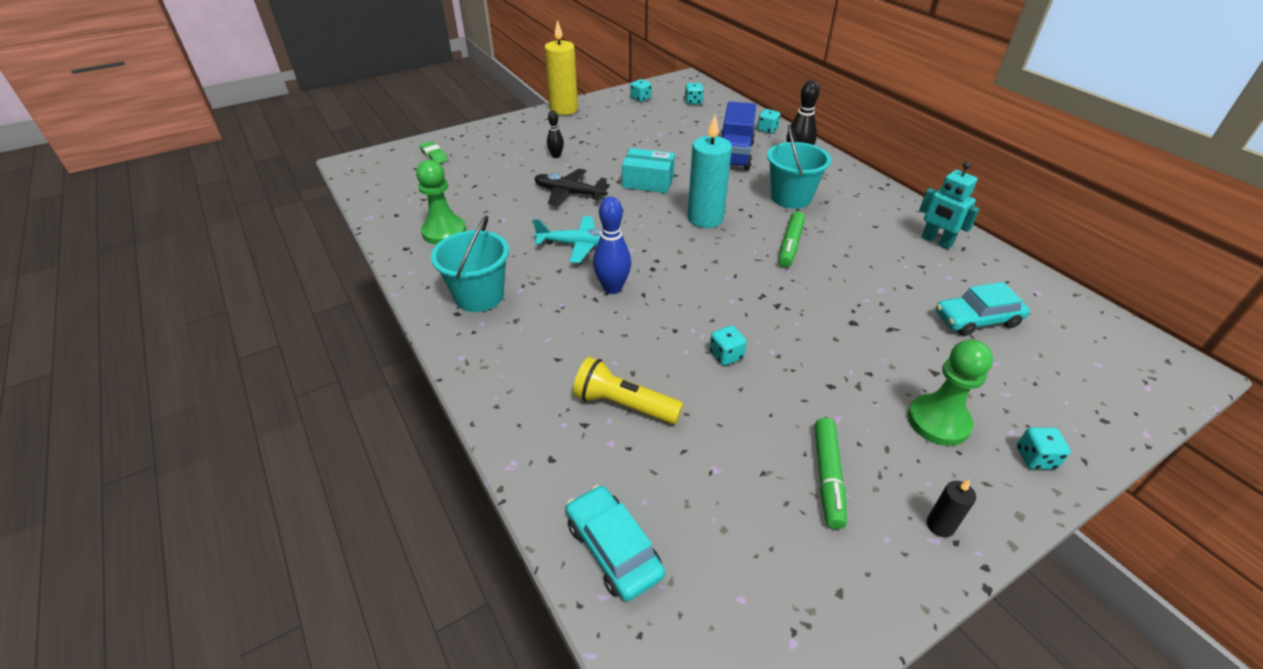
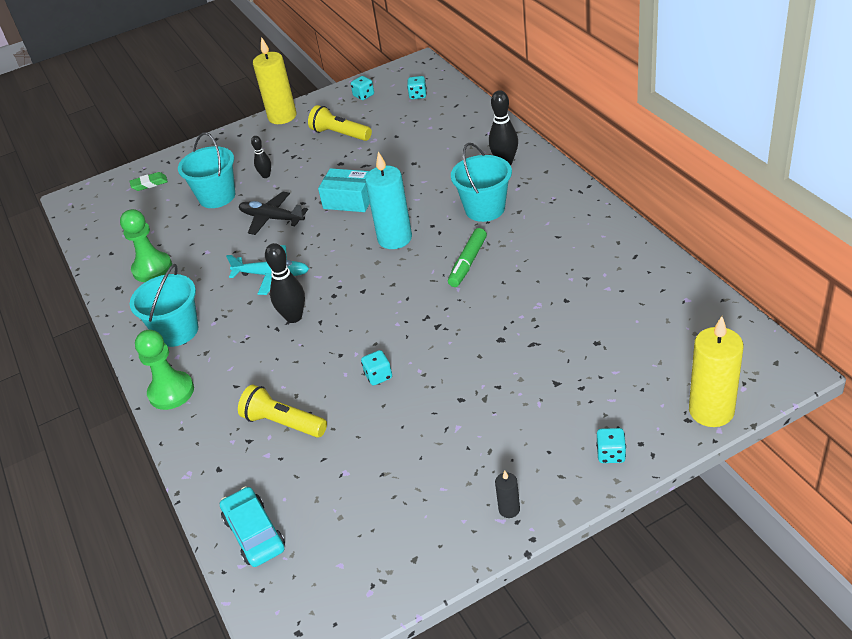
camera: 10 degrees right, 0 degrees up
(434, 155) = (149, 184): green eraser -> green eraser turned 75 degrees counterclockwise
(507, 170) = (217, 196): none -> turquoise bucket
(612, 288) = (294, 317): blue bowling pin -> black bowling pin
(625, 127) = (340, 134): none -> yellow flashlight
(735, 155) = (443, 161): blue truck -> none
(767, 129) = (486, 126): turquoise dice -> none
(827, 477) = (432, 475): green marker -> none
(936, 241) = (611, 250): turquoise robot -> none
(938, 421) = (541, 426): green pawn -> green pawn (171, 392)
(976, 319) = (615, 330): turquoise car -> none
(1126, 411) = (711, 411): none -> yellow candle

